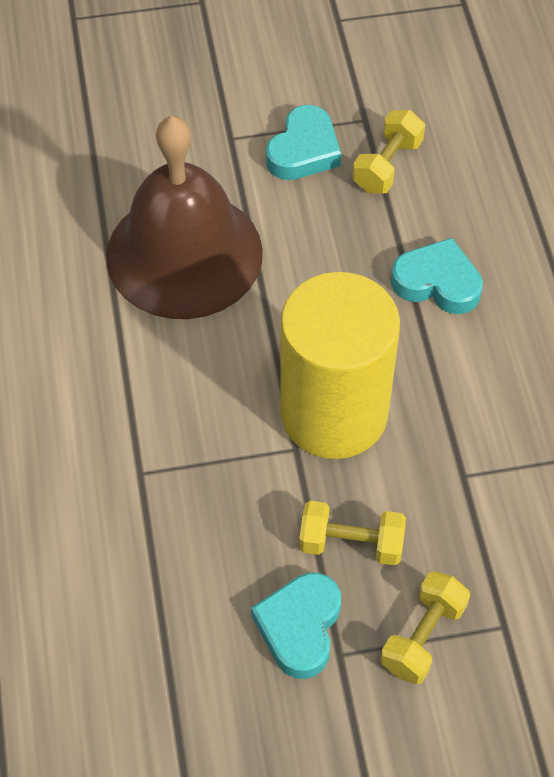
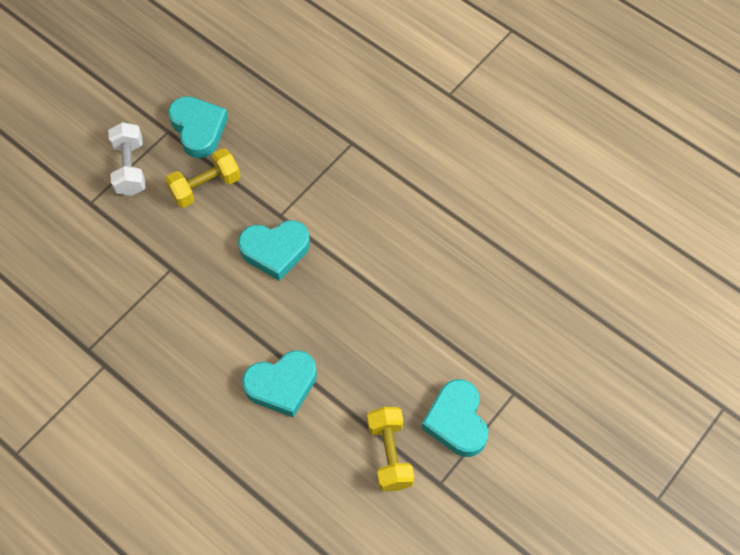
camera: 140 degrees right, 5 degrees up
(184, 254) = (457, 284): brown bell -> none
(334, 413) = (275, 250): yellow cylinder -> turquoise heart
(423, 637) = (130, 168): yellow dumbbell -> white dumbbell

